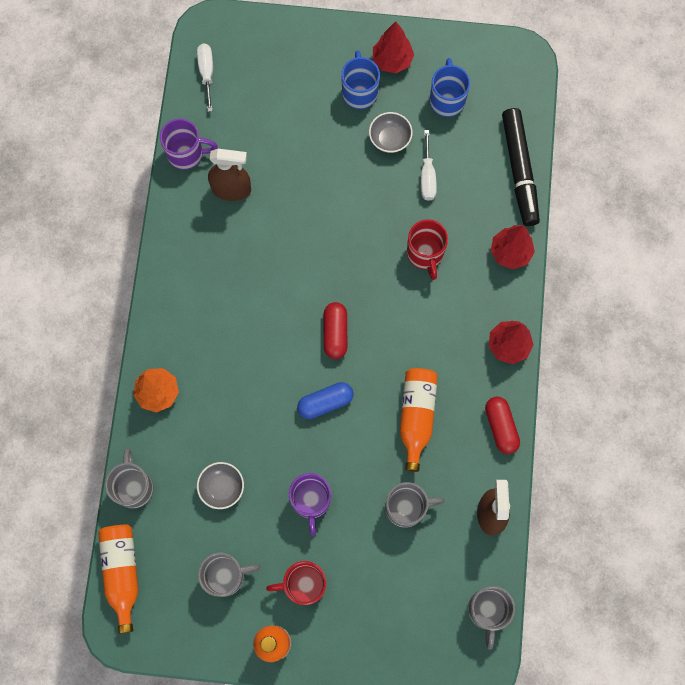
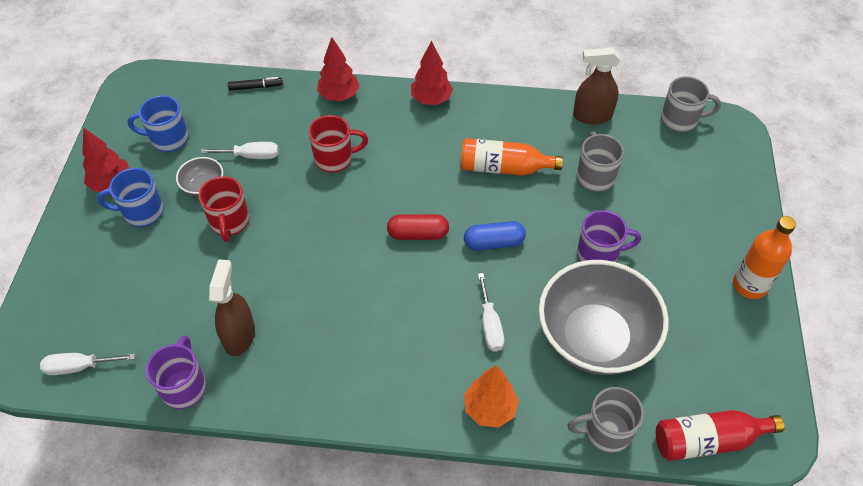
camera: 90 degrees left, 20 degrees down
(122, 572) = (708, 440): orange bottle -> red bottle
(222, 487) = (595, 338): grey bowl -> grey bowl, size x2.36
(226, 576) = (690, 331): grey mug -> none
(237, 396) = (490, 325): none -> white screwdriver
(304, 584) = (685, 260): red mug -> red mug (229, 222)
(325, 403) = (493, 242): blue capsule -> blue capsule turned 75 degrees counterclockwise
(501, 427) = (510, 106): red capsule -> none
(519, 170) = (256, 87): black marker -> black marker, size x0.45

